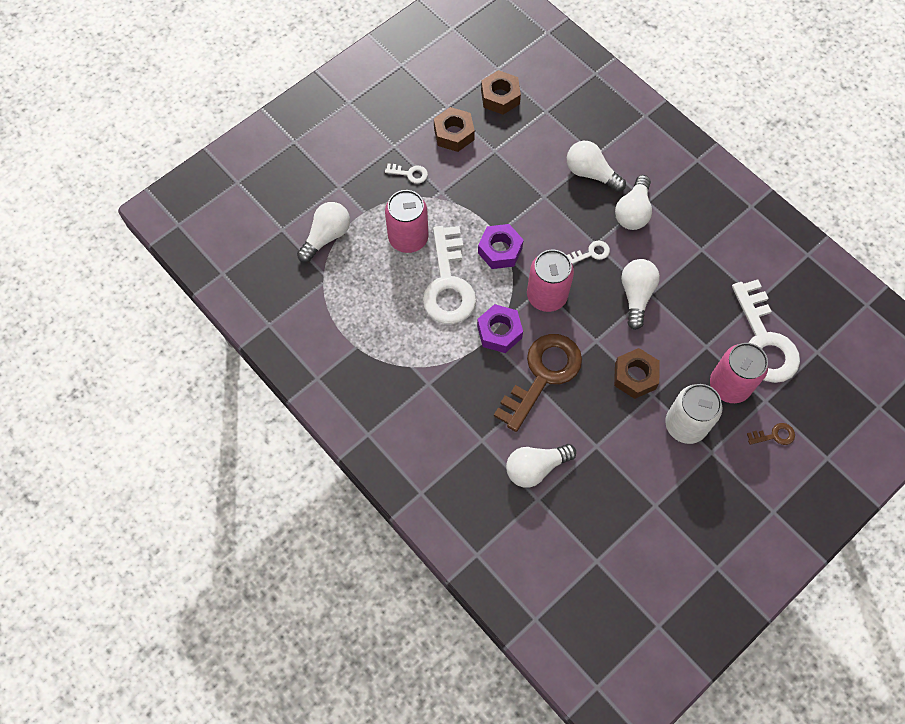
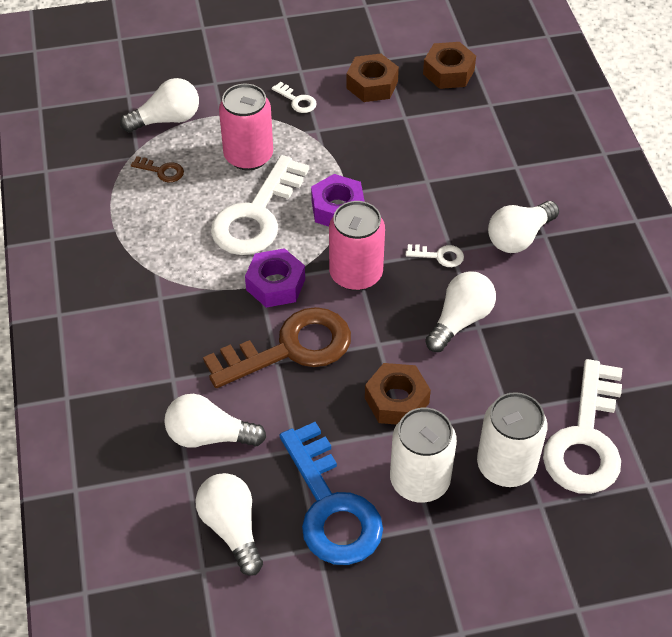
camera: 30 degrees right, 15 degrees down
(591, 173) = (497, 181): white light bulb -> white light bulb (232, 528)
(645, 473) = (331, 507): none -> blue key
(729, 385) = (506, 465): pink can -> white can
(774, 435) = (525, 548): brown key -> brown key (162, 171)

